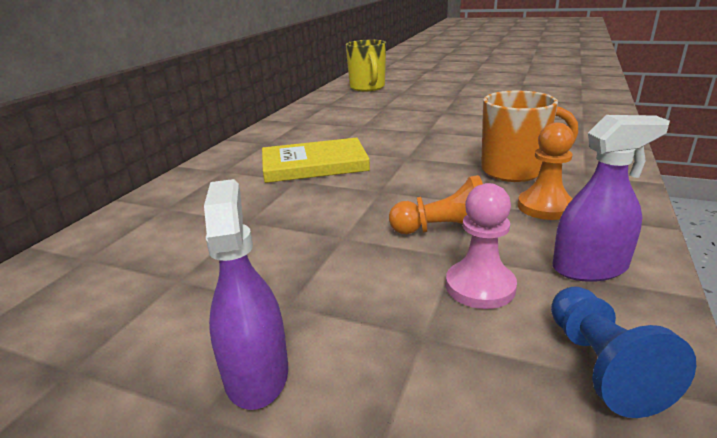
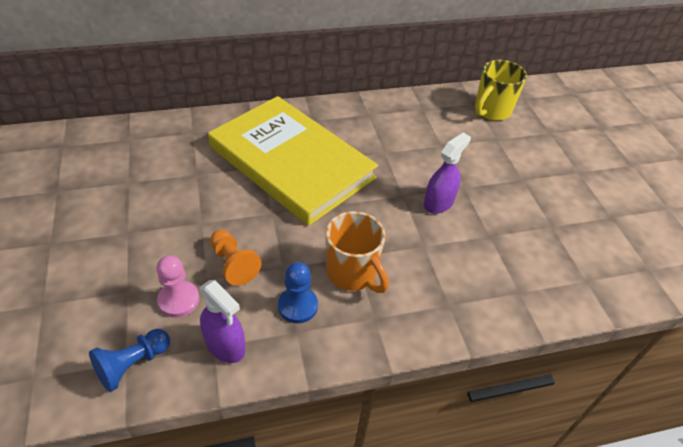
camera: 50 degrees right, 20 degrees up
(256, 373) = (77, 246): purple spray bottle -> purple spray bottle (438, 202)
(314, 165) = (291, 162): yellow book -> yellow book, size x1.90
(545, 207) = (298, 306): orange pawn -> blue pawn

